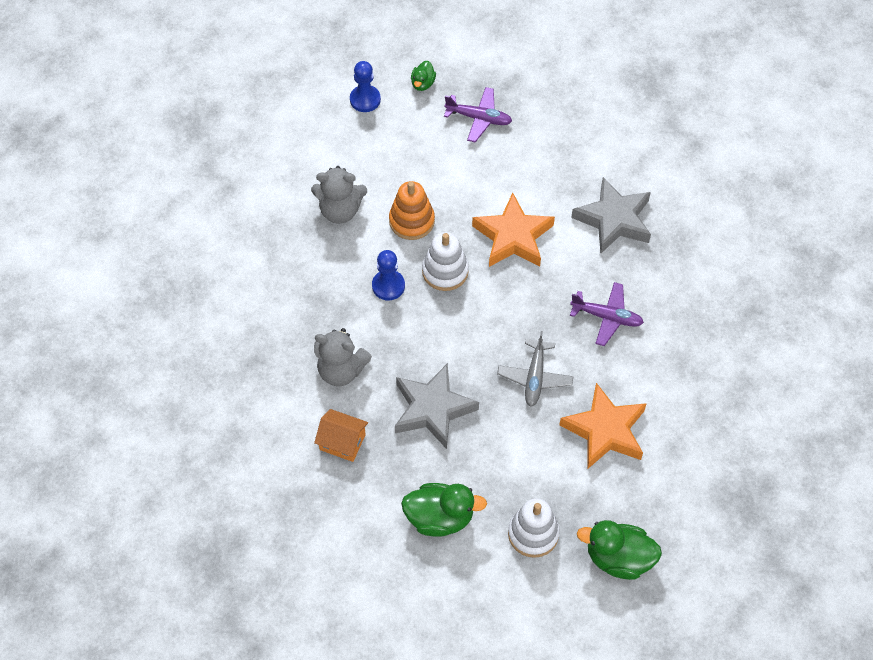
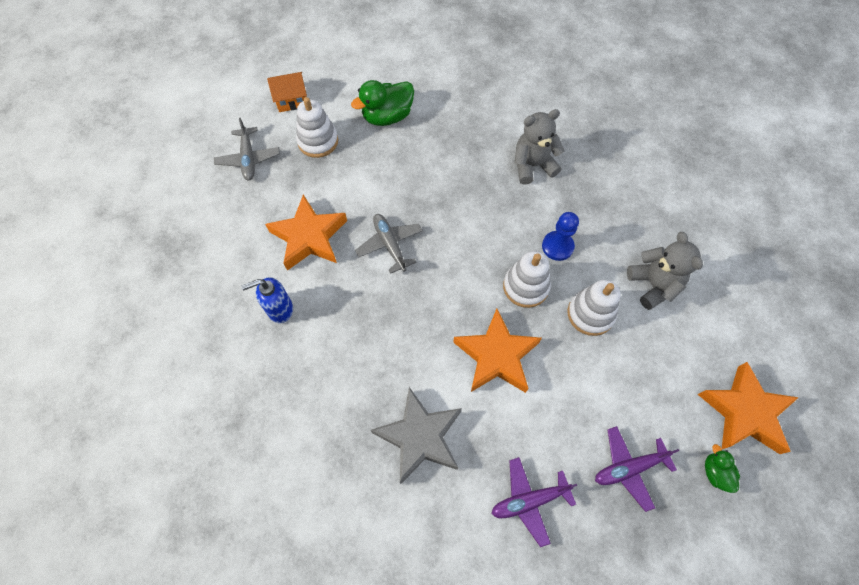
camera: 145 degrees right, 5 degrees up
(340, 210) = (653, 285): grey teddy bear -> grey teddy bear turned 105 degrees clockwise
(342, 442) = (489, 123): orange house -> orange house (292, 100)
(365, 99) = (744, 412): blue pawn -> orange star
(411, 221) = (590, 314): orange stacking toy -> white stacking toy
(432, 409) = (447, 178): grey star -> none
(607, 317) = (365, 331): purple plane -> purple plane (529, 501)
(618, 558) = (248, 159): green duck -> grey plane
(670, 379) = (280, 309): none -> blue soap dispenser

